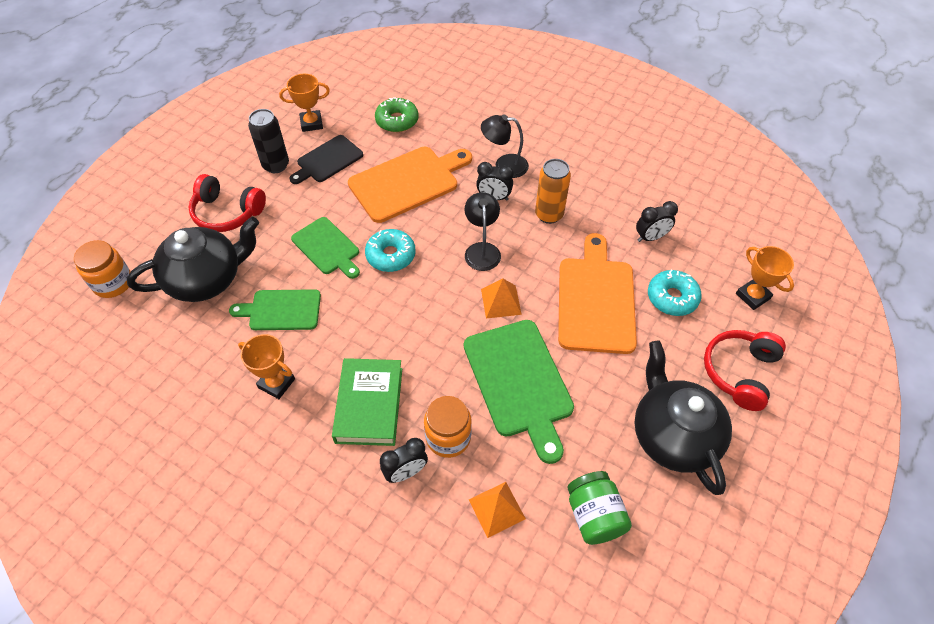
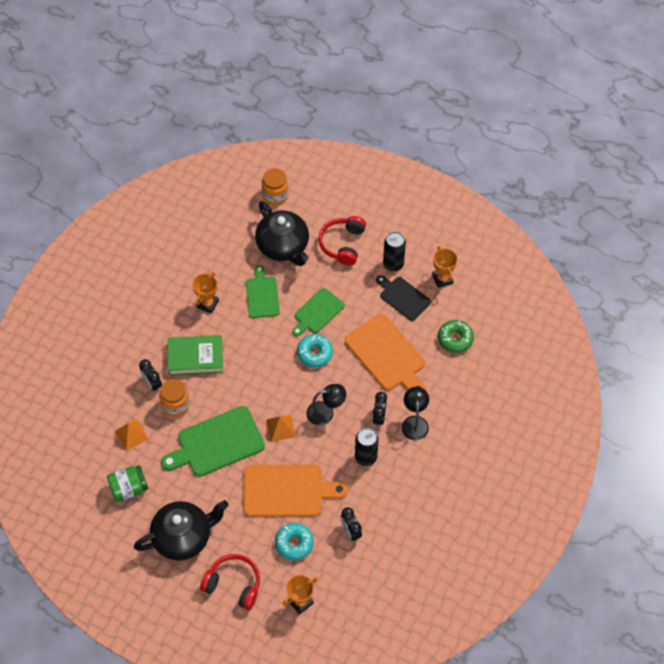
camera: 85 degrees right, 5 degrees up
(549, 215) = (365, 457): orange can -> black can

